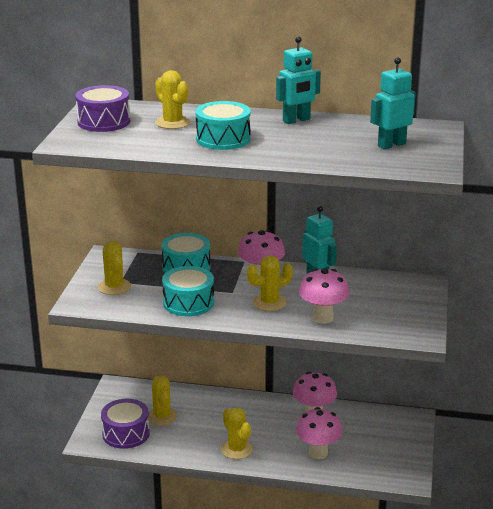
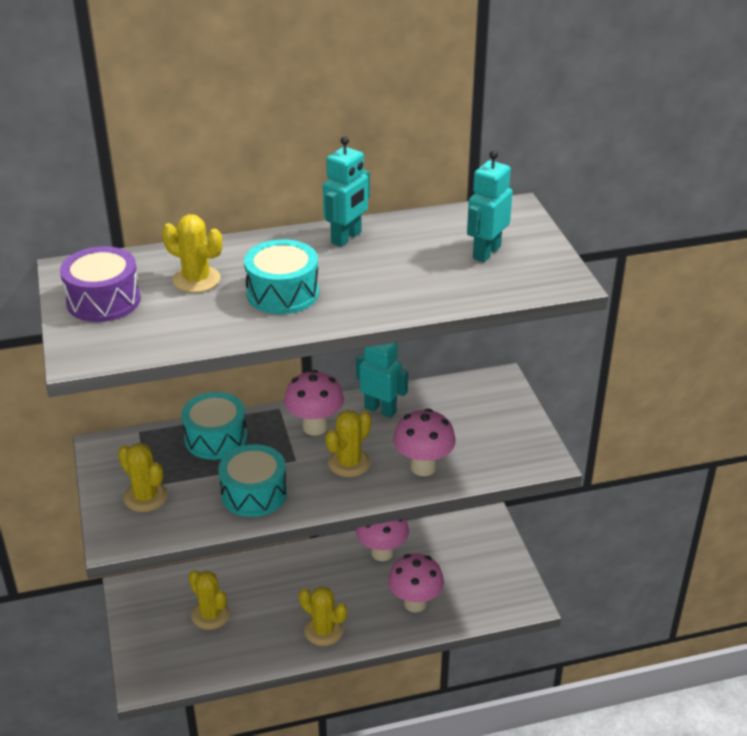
camera: 25 degrees left, 10 degrees up
(126, 433) = (181, 655): purple drum -> none

